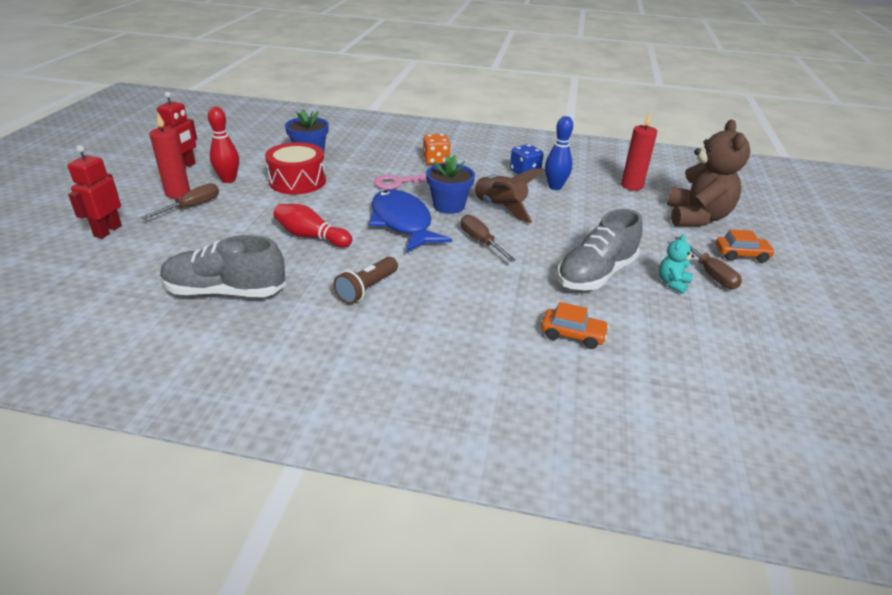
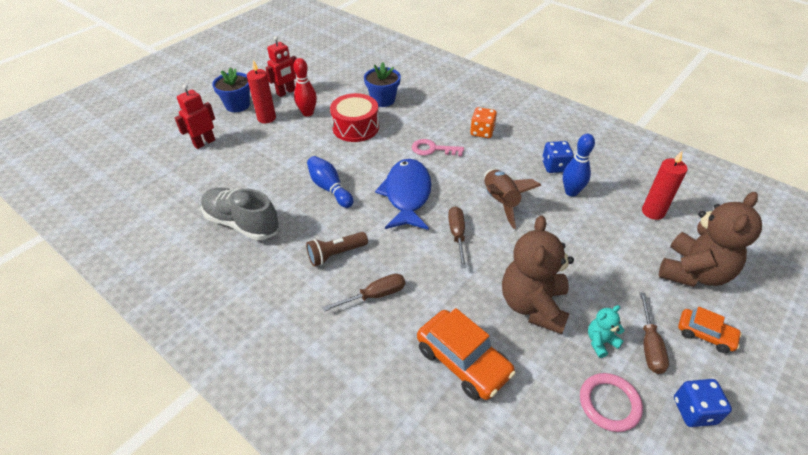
camera: 30 degrees right, 10 degrees up
(192, 206) = (268, 134): brown screwdriver -> brown screwdriver (375, 295)
(311, 236) = (330, 188): red bowling pin -> blue bowling pin
(449, 206) = (457, 187): blue flower pot -> blue flower pot (237, 105)
(572, 335) = (463, 361): orange car -> orange car, size x1.72
(595, 274) = (533, 305): grey shoe -> brown teddy bear
(717, 323) = (609, 403): none -> pink ring
(779, 306) = (694, 411): none -> blue dice

